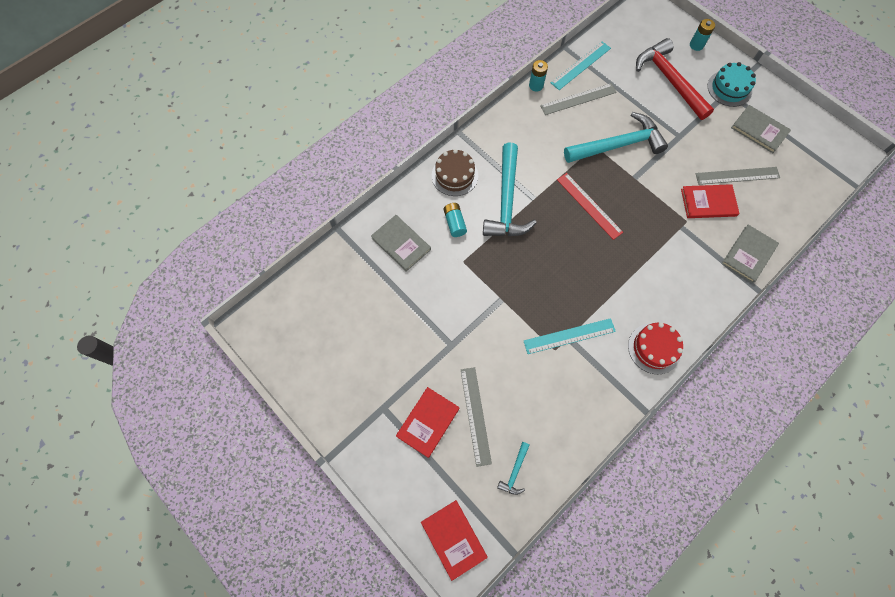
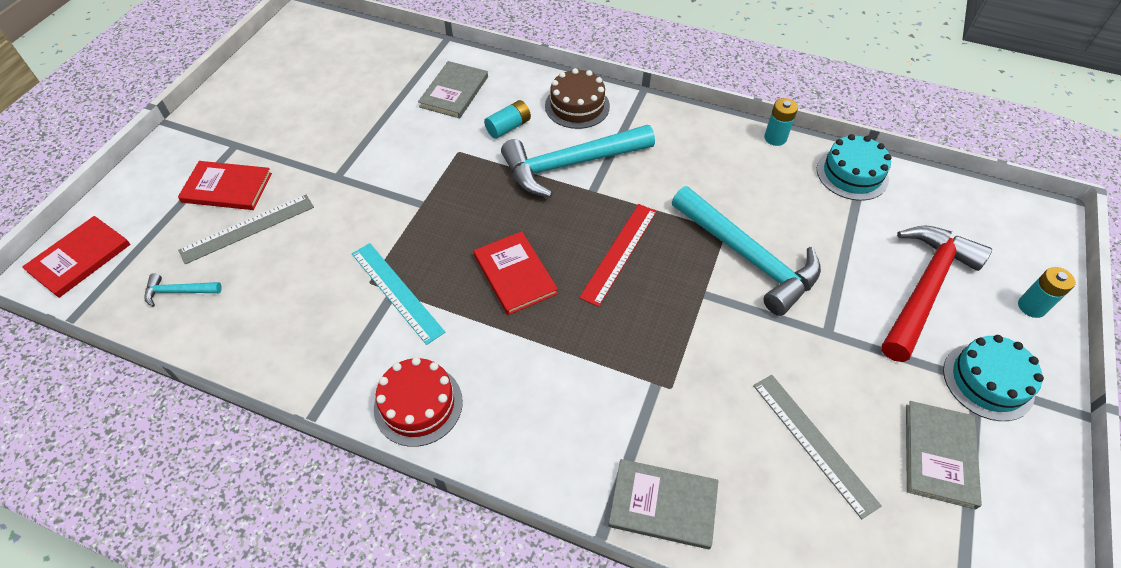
camera: 65 degrees right, 15 degrees down
(578, 99) = (791, 188): grey ruler -> none
(581, 65) = (852, 174): turquoise ruler -> turquoise cake
(708, 202) = (727, 411): red book -> red book (515, 274)

